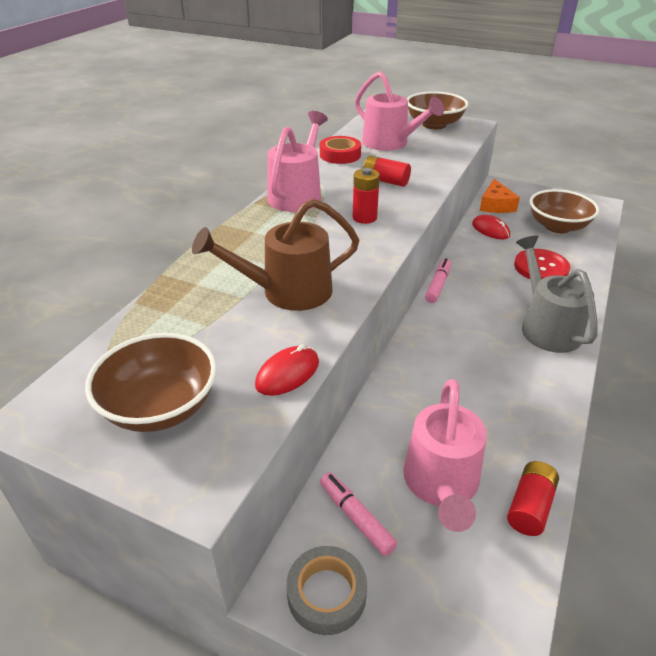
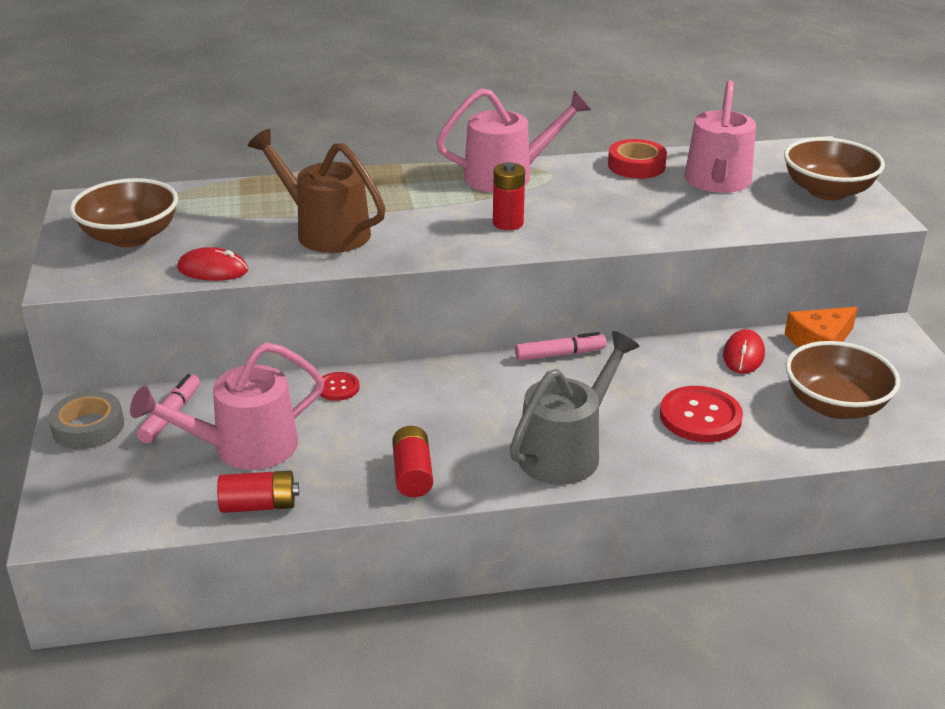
camera: 55 degrees right, 5 degrees down
(385, 181) = (610, 209): red battery -> red battery (412, 474)
(396, 397) = (338, 388): none -> red button

